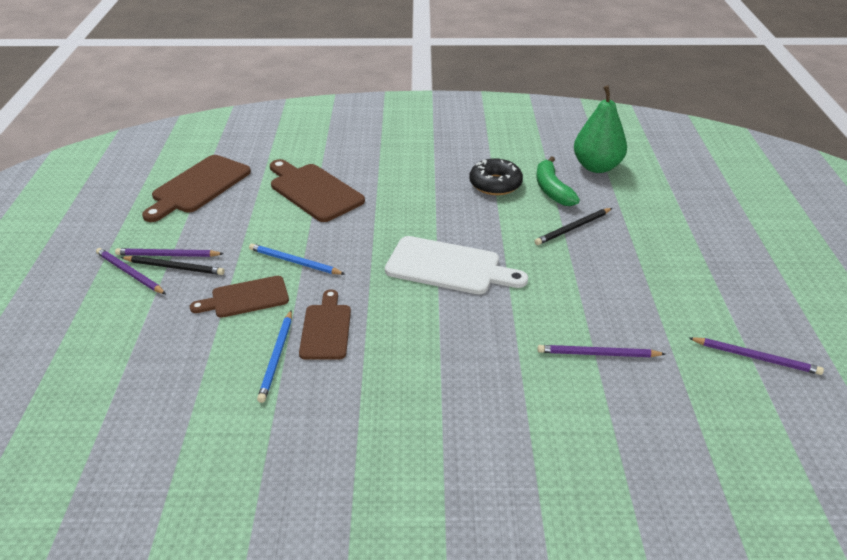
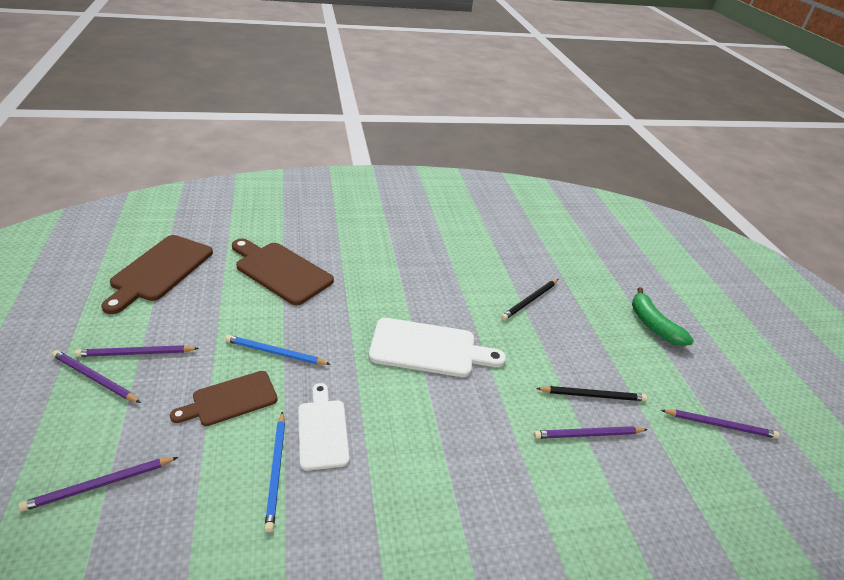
camera: 15 degrees left, 0 degrees up
(124, 354) = (100, 485): none -> purple pencil
(174, 267) = (146, 367): black pencil -> black pencil (593, 395)
(326, 329) = (322, 430): brown cutting board -> white cutting board
(495, 184) = (450, 258): black donut -> none
(552, 190) = (501, 262): green banana -> green banana (653, 325)
(596, 167) = (533, 238): green pear -> none

